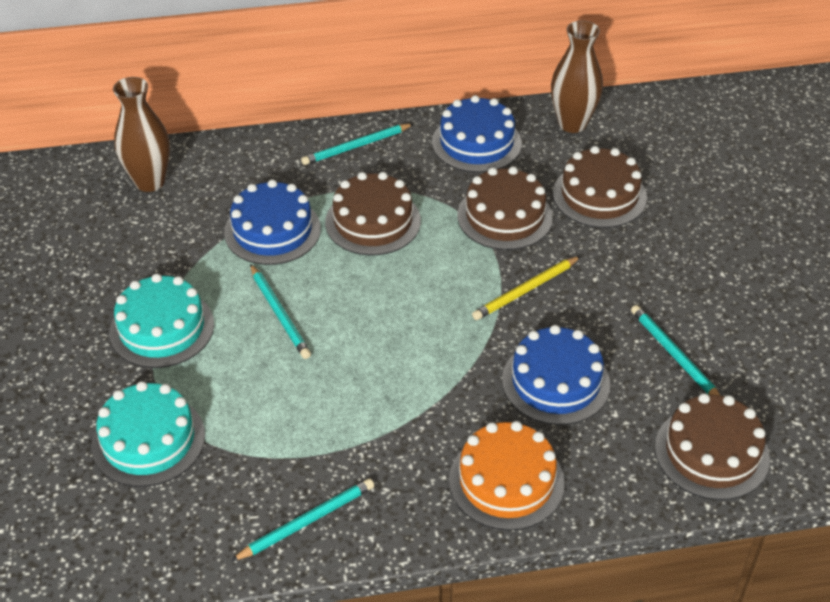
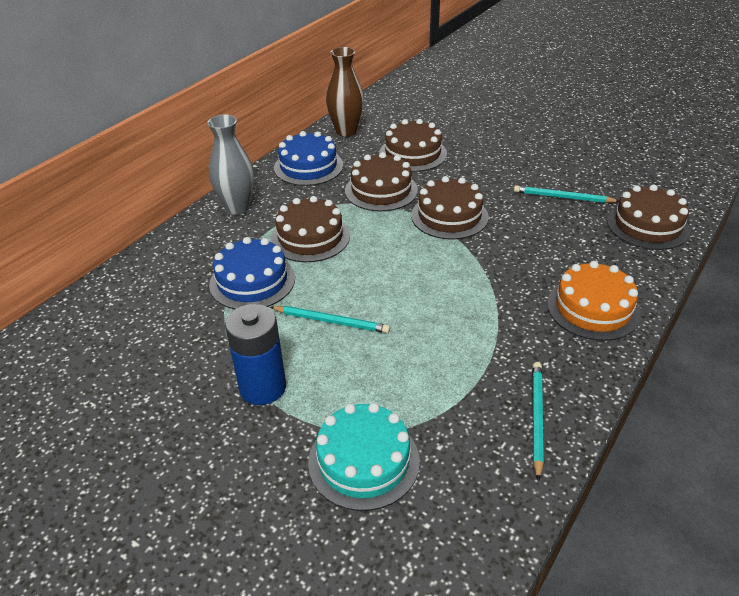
camera: 45 degrees left, 5 degrees down
(150, 182) = (113, 310): brown vase -> none
(162, 328) = (263, 387): turquoise cake -> blue battery
(356, 146) = (237, 207): turquoise pencil -> grey vase
(525, 290) = (449, 216): yellow pencil -> brown cake
(556, 382) = (534, 246): blue cake -> none

